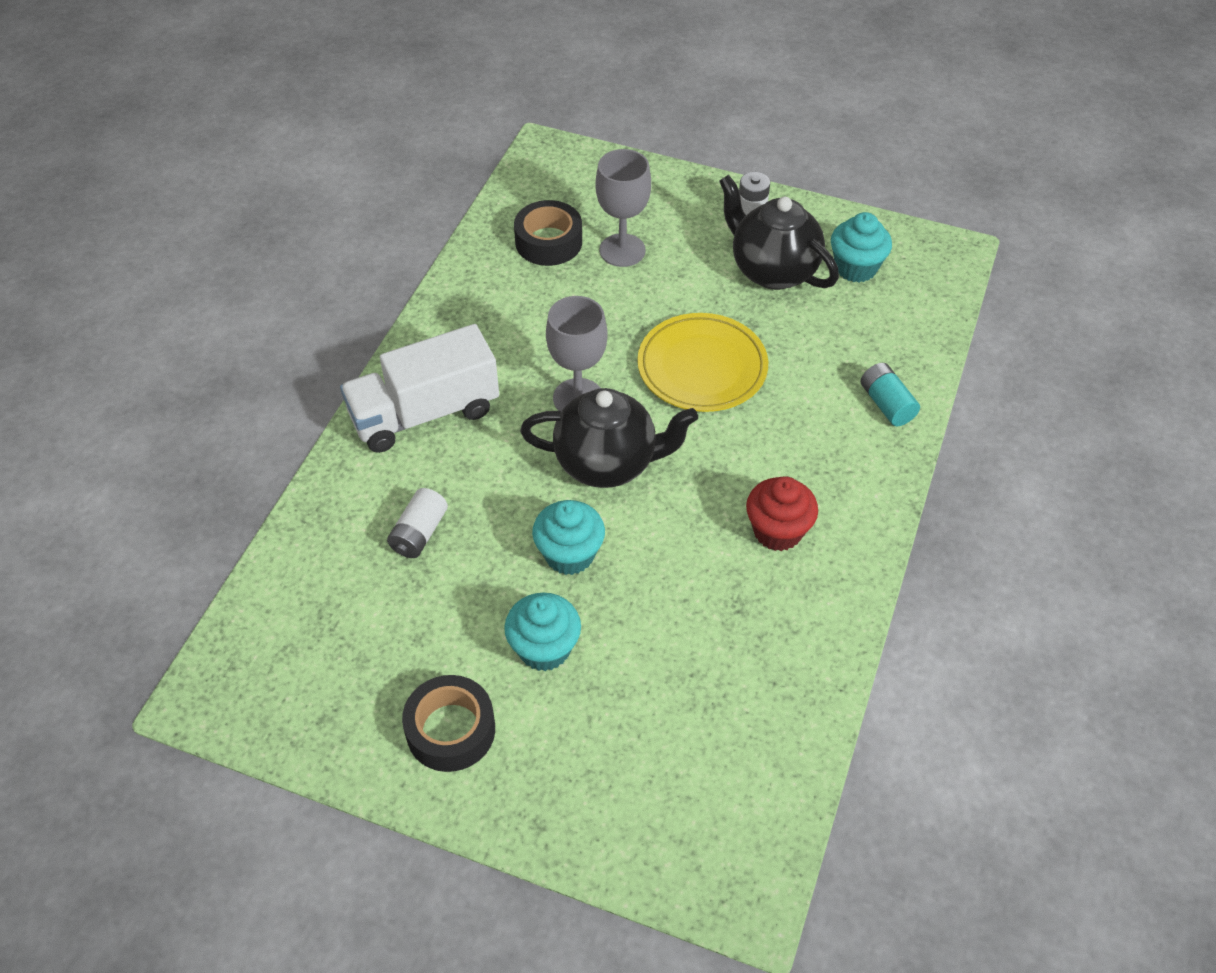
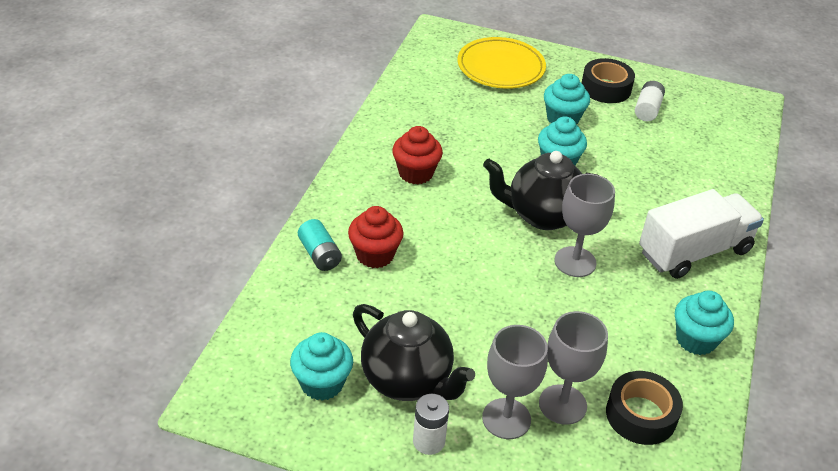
camera: 175 degrees right, 10 degrees down
(419, 533) = (663, 176): white battery -> white battery (647, 109)
(466, 310) = (696, 340): none -> turquoise cupcake
(678, 239) = (506, 419): none -> grey goblet
(702, 367) = (474, 285): yellow plate -> yellow plate (500, 67)
(820, 404) = (375, 255): none -> red cupcake

